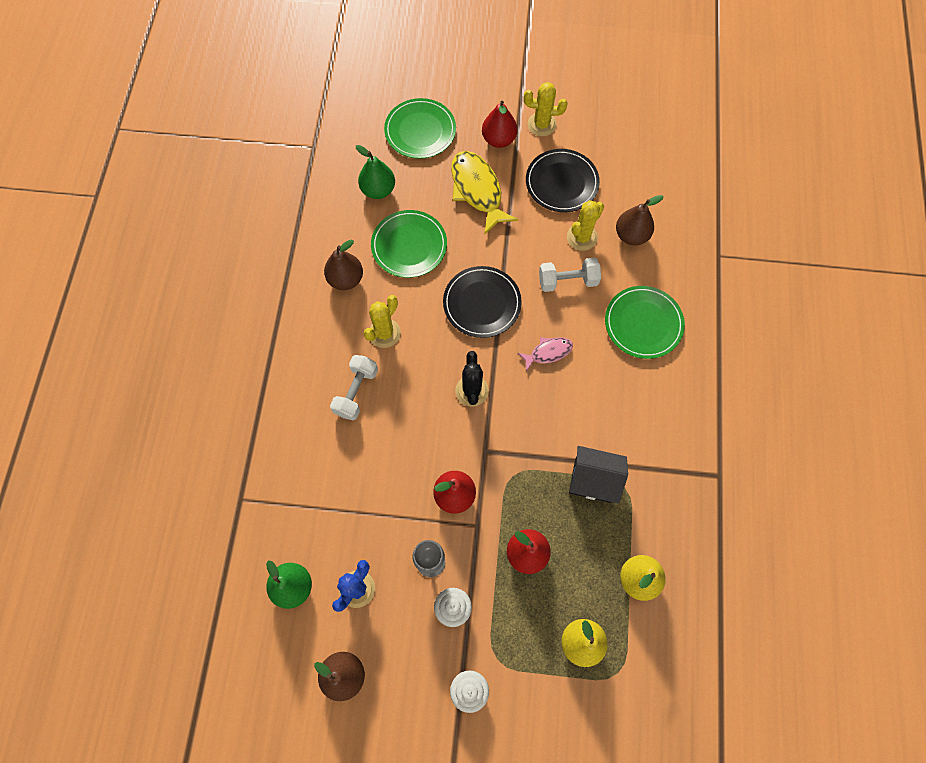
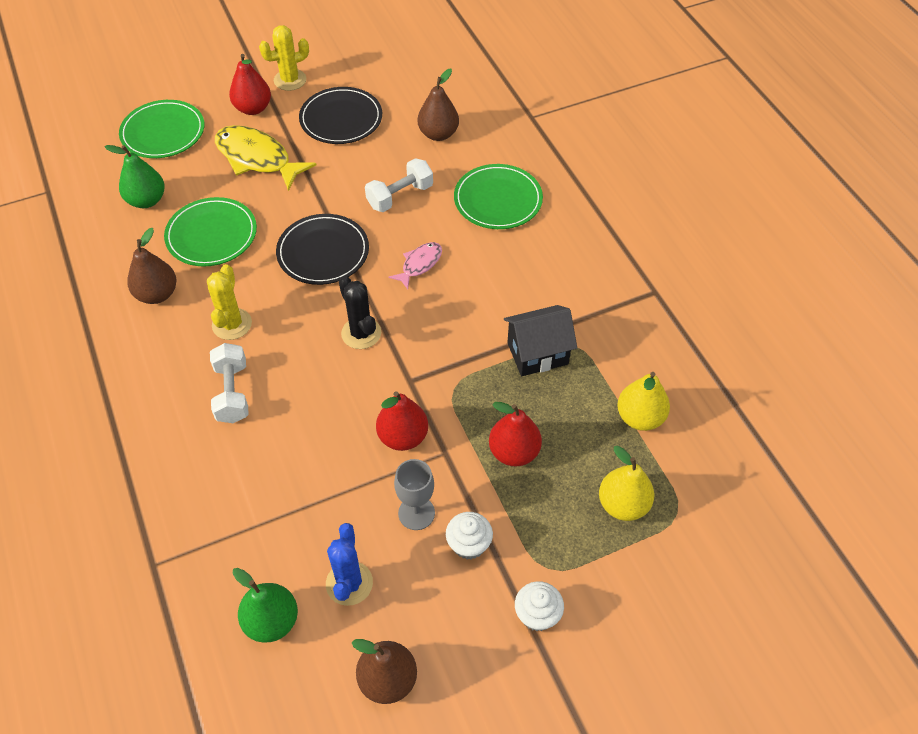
camera: 30 degrees left, 15 degrees down
(582, 237) = (390, 155): yellow cactus -> none

